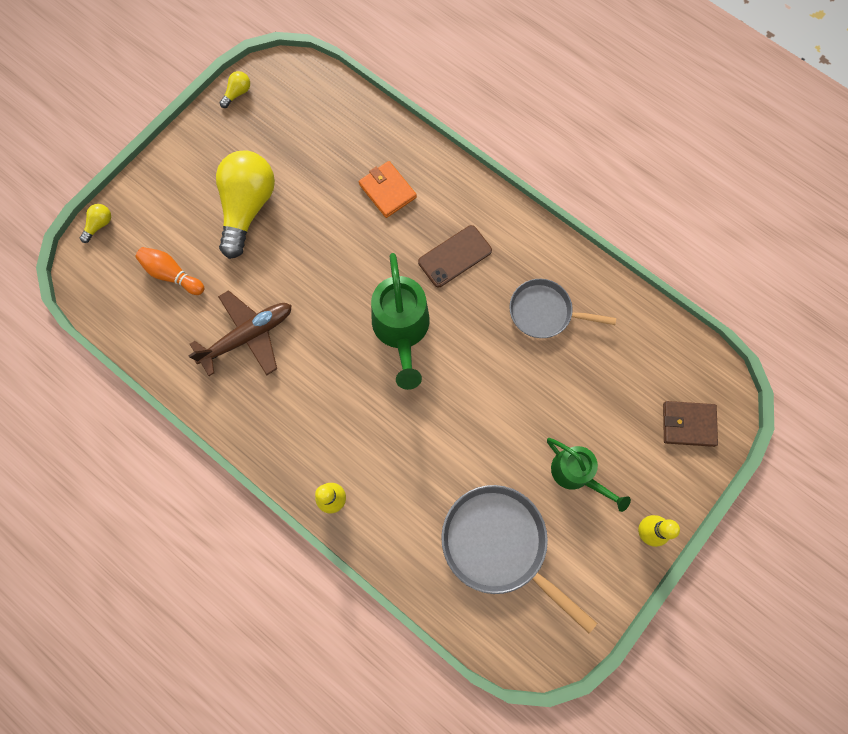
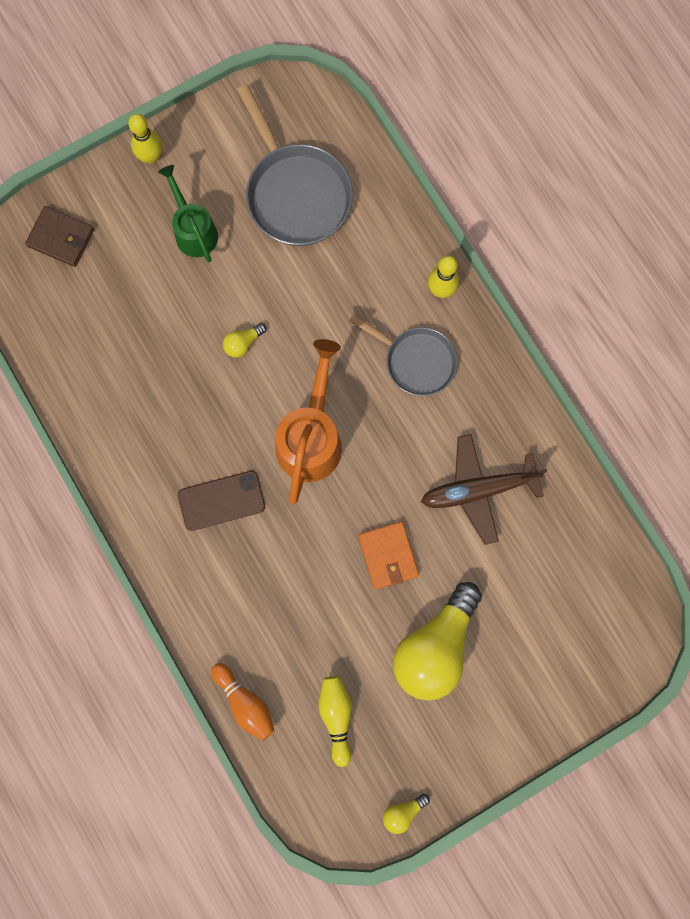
camera: 160 degrees left, 5 degrees up
(99, 225) = (613, 687): yellow light bulb -> yellow light bulb (243, 343)
(172, 274) = (543, 593): orange bowling pin -> orange bowling pin (245, 702)
(307, 137) = (336, 716): none -> yellow bowling pin
(387, 191) = (267, 609): orange wallet -> orange wallet (388, 555)
(401, 330) = (311, 437): green watering can -> orange watering can
(544, 312) = (152, 402): grey pan -> grey pan (416, 361)

